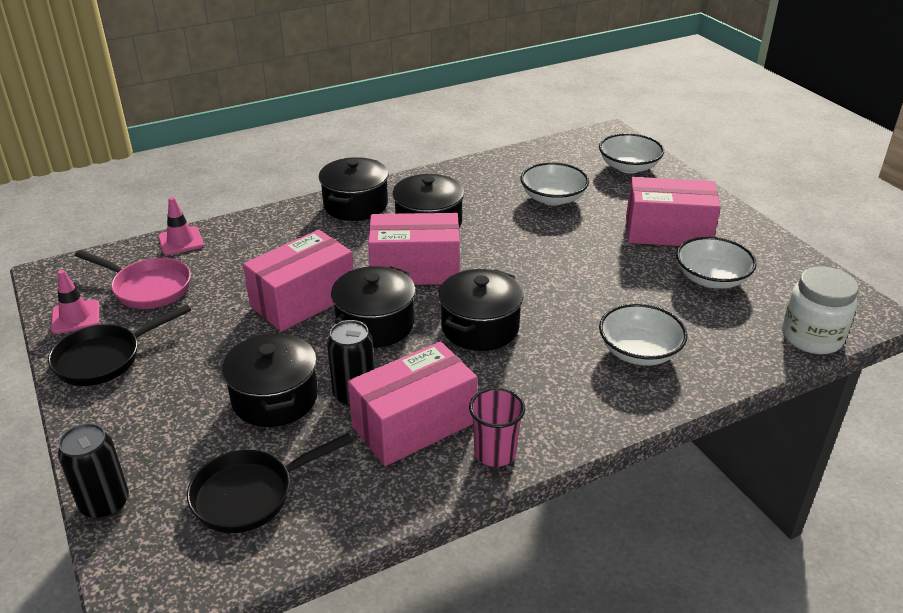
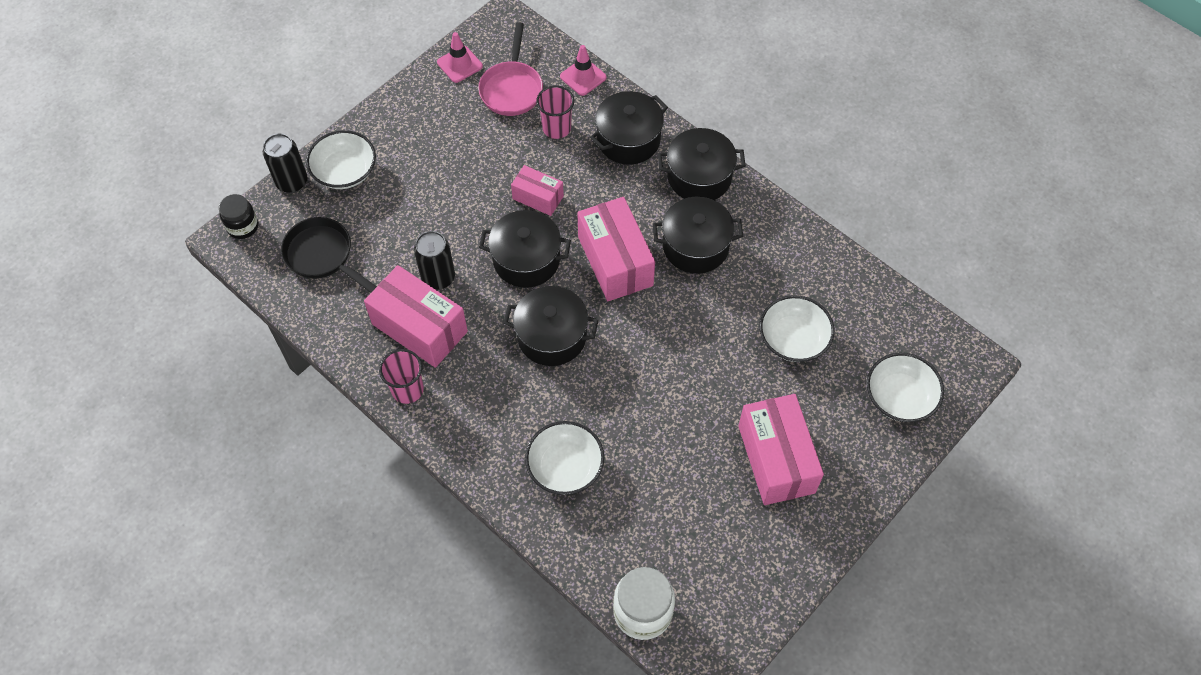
camera: 70 degrees right, 25 degrees up
(104, 358) = (421, 107): black pan -> none
(133, 577) = (243, 226): none -> black jar
(227, 270) = (556, 128): none -> pink cup
(275, 398) = (417, 229): black pot -> black pot (628, 140)
(303, 300) = (538, 197): pink box -> pink box, size x0.56
(711, 279) = (705, 512): white bowl -> white bowl (345, 171)

